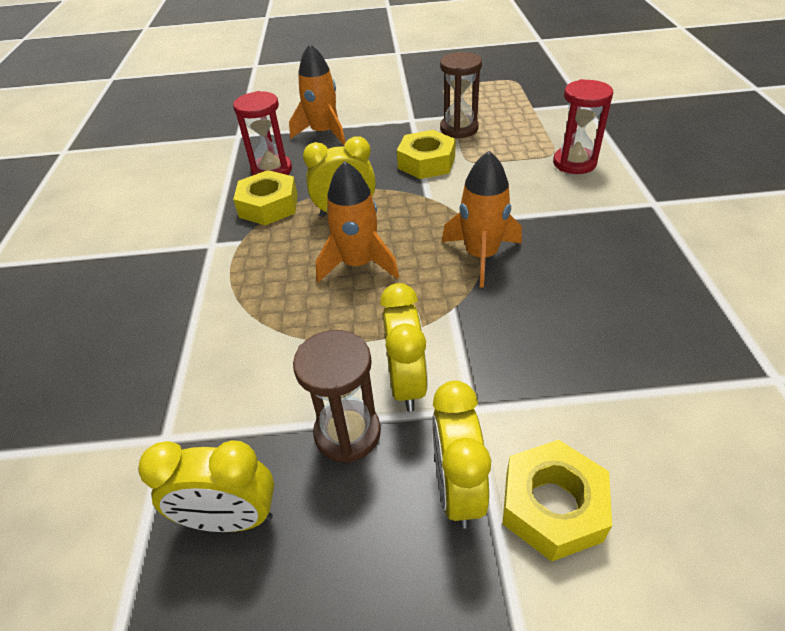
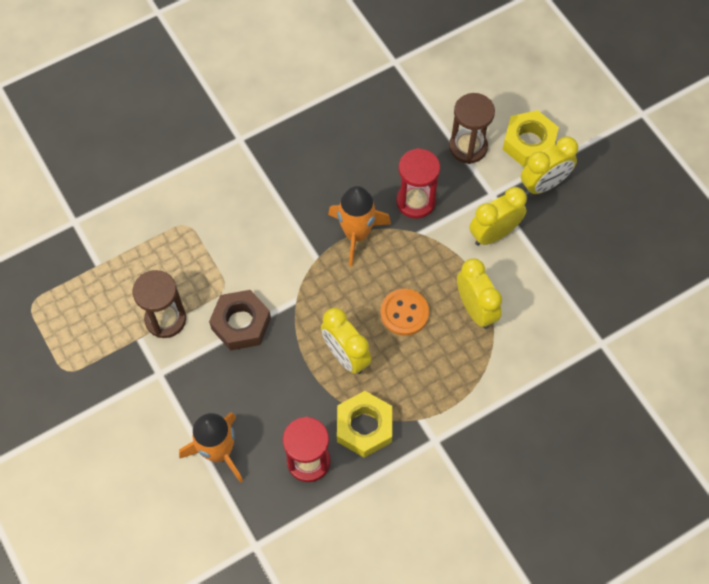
camera: 120 degrees left, 20 degrees up
(231, 519) = (619, 277): yellow clock -> yellow clock (475, 309)
(347, 433) = (543, 248): brown hourglass -> brown hourglass (468, 147)
(358, 264) = (404, 313): orange rocket -> orange button
(426, 162) = (241, 323): yellow nut -> brown nut
(574, 163) = (198, 204): red hourglass -> red hourglass (415, 201)

